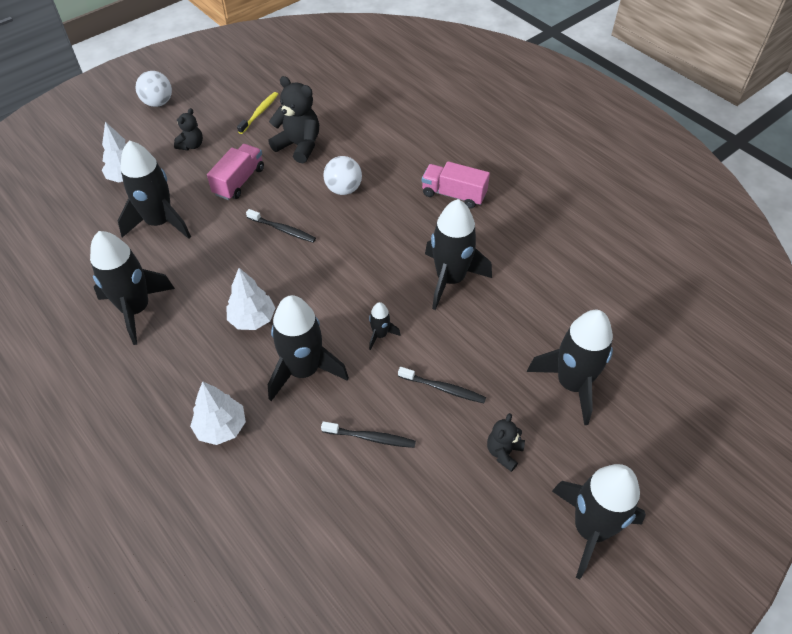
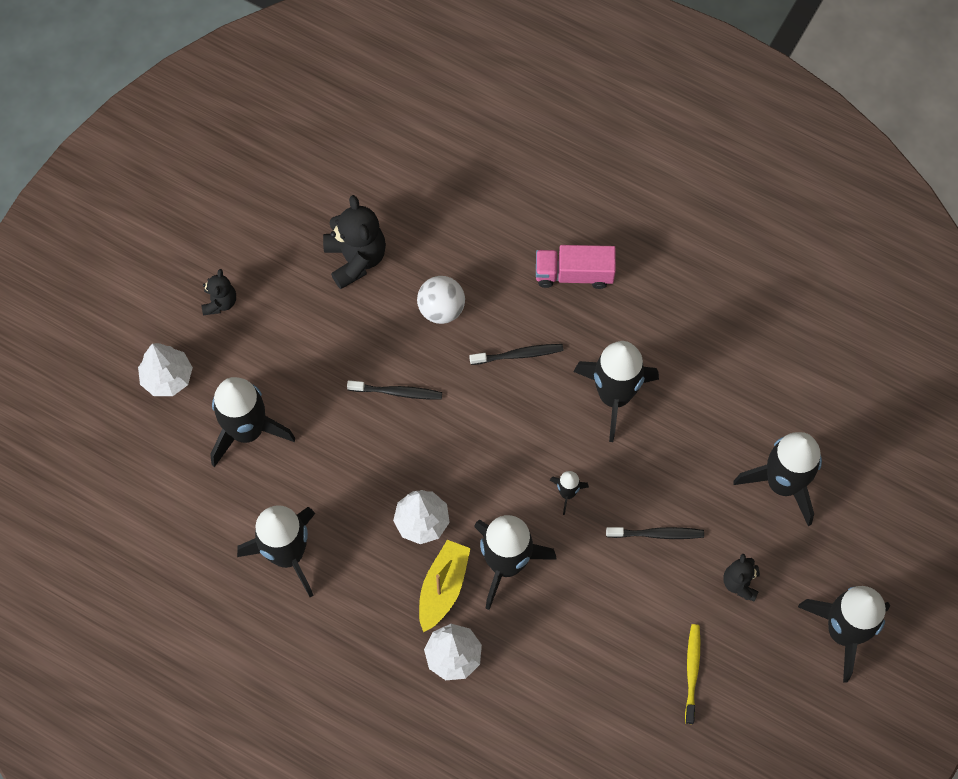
camera: 20 degrees left, 15 degrees up
(158, 103) = (136, 245): white ball -> none
(239, 181) = (309, 339): pink truck -> none
(242, 372) = (443, 588): none -> yellow boat
(259, 113) = (279, 220): yellow toothbrush -> yellow toothbrush (692, 671)
(299, 146) = (355, 259): black teddy bear -> black teddy bear turned 60 degrees clockwise
(371, 438) = (606, 614): black toothbrush -> black toothbrush (518, 355)

